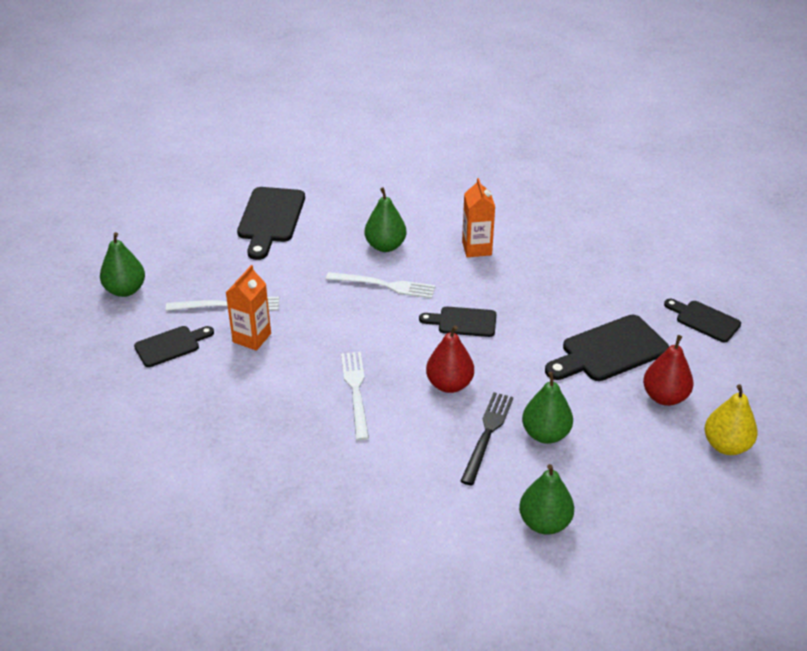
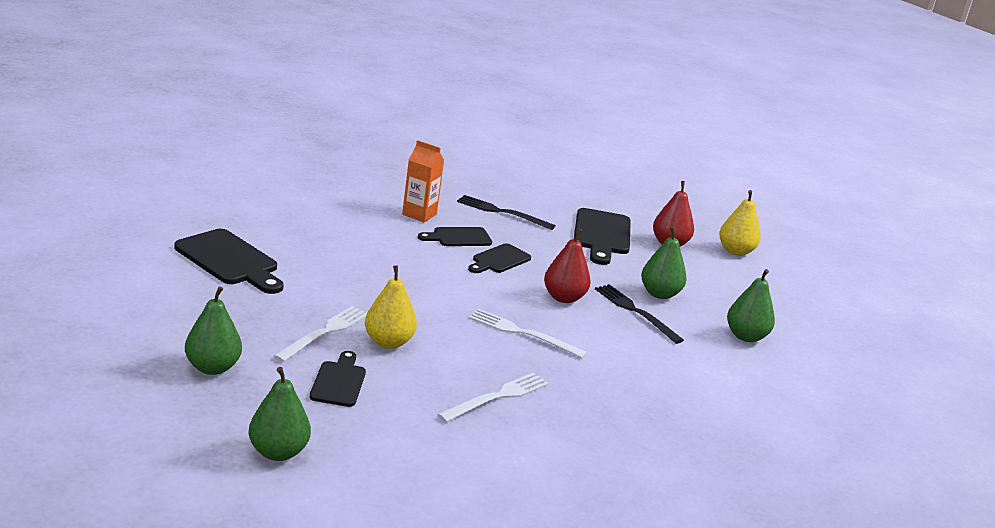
camera: 60 degrees left, 15 degrees down
(252, 338) = (388, 342): orange carton -> yellow pear
(384, 285) = (408, 263): white fork -> white fork (497, 397)
(385, 246) = (357, 239): green pear -> green pear (278, 452)
(555, 281) = (502, 212): none -> black fork
(704, 320) = (611, 197): black cutting board -> black cutting board (459, 237)

